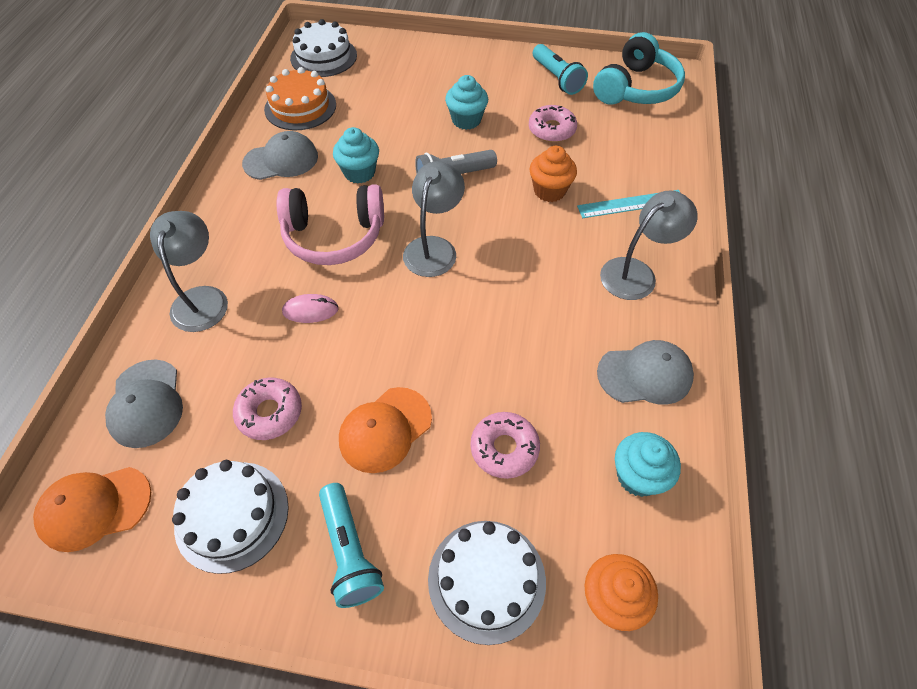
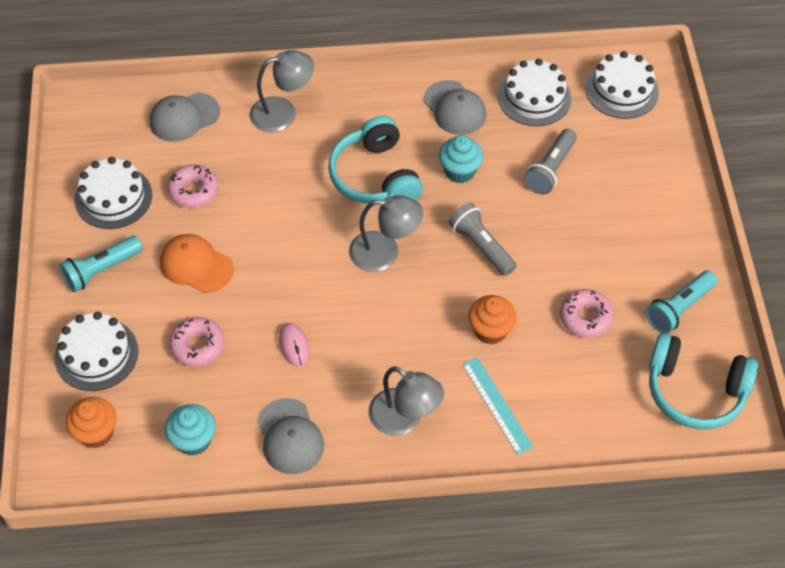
camera: 75 degrees right, 0 degrees up
(94, 508) = (104, 123): orange cap -> none
(300, 107) = (534, 97): orange cake -> white cake
(310, 310) = (291, 185): pink mouse -> pink mouse (294, 345)
(334, 236) = (375, 176): pink headphones -> turquoise headphones
(387, 115) = (550, 169): none -> grey flashlight
(466, 120) = (570, 238): turquoise cupcake -> none

